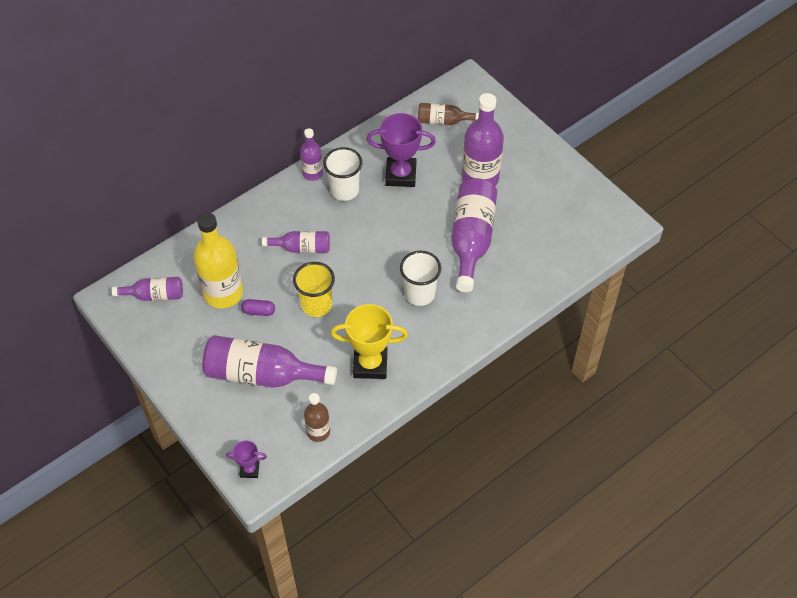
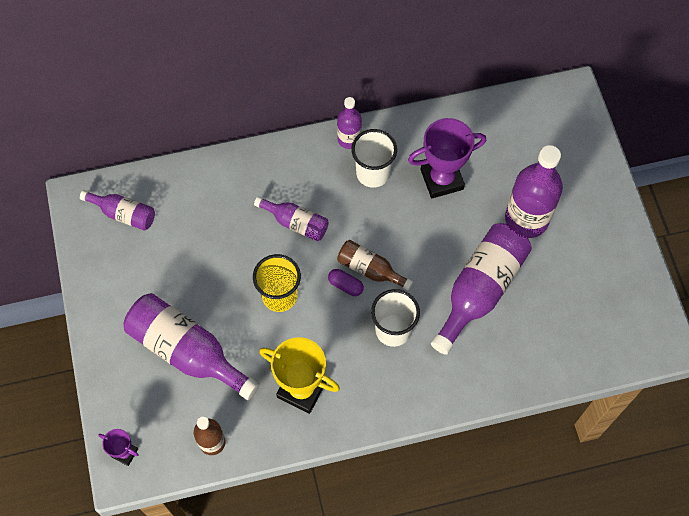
camera: 25 degrees right, 10 degrees up
(223, 293) = (192, 241): yellow bottle -> none
(258, 311) = (217, 278): purple capsule -> purple capsule (345, 285)
(401, 175) = (442, 179): purple trophy -> purple trophy turned 45 degrees counterclockwise
(443, 121) = (520, 132): brown bottle -> brown bottle (370, 269)

